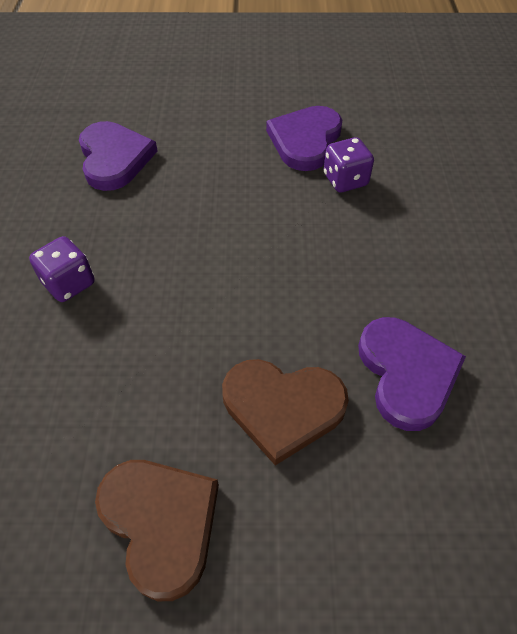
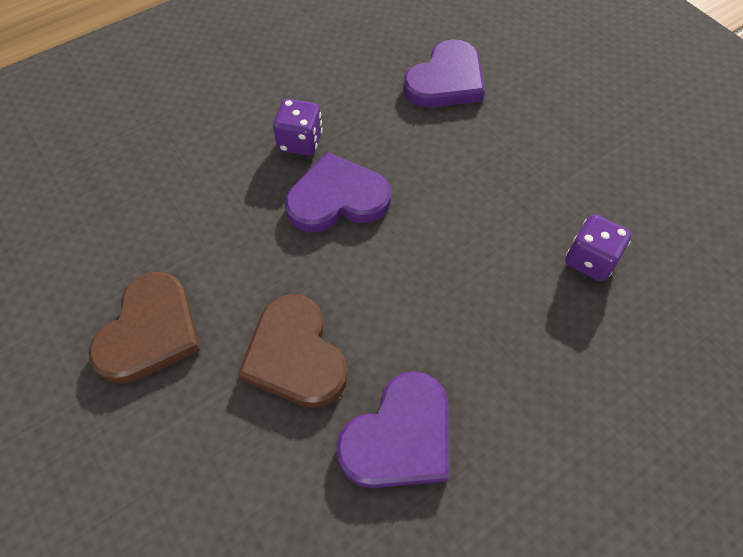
camera: 55 degrees right, 5 degrees up
(305, 140) = (610, 197): purple heart -> purple heart (337, 198)

